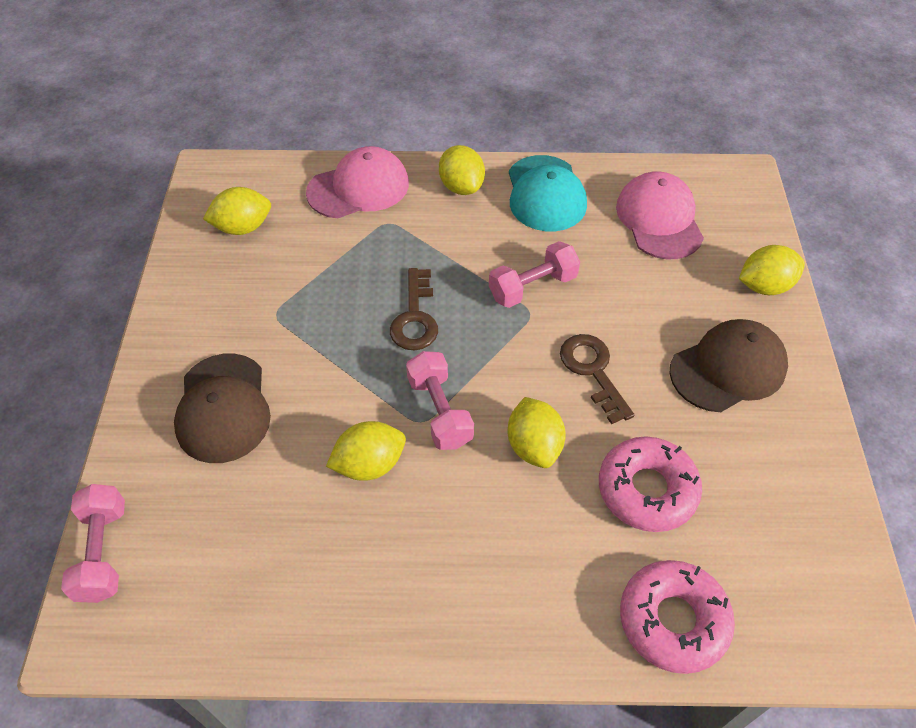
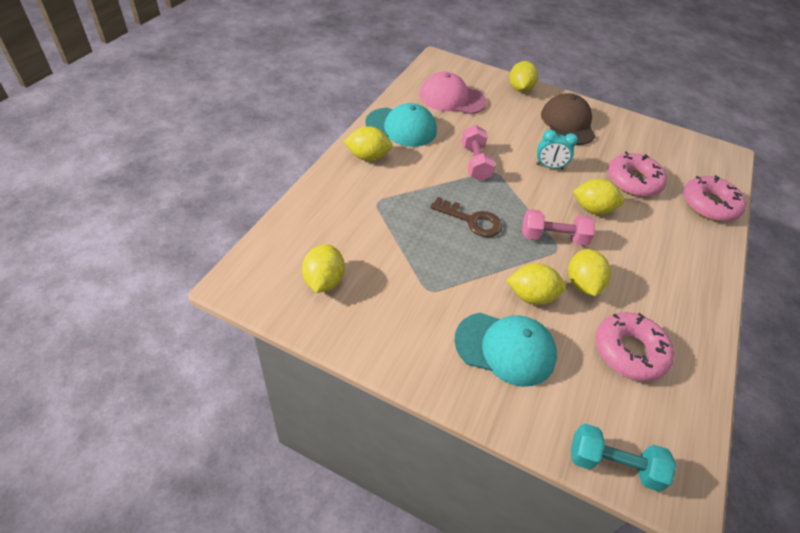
camera: 70 degrees left, 5 degrees down
(103, 552) = (613, 464): pink dumbbell -> turquoise dumbbell
(223, 408) = (505, 348): brown cap -> turquoise cap
(277, 542) = (629, 351): none -> pink donut
(317, 413) = (531, 296): none -> yellow lemon
(358, 188) = (330, 203): pink cap -> none
(593, 371) = (549, 167): brown key -> turquoise clock

